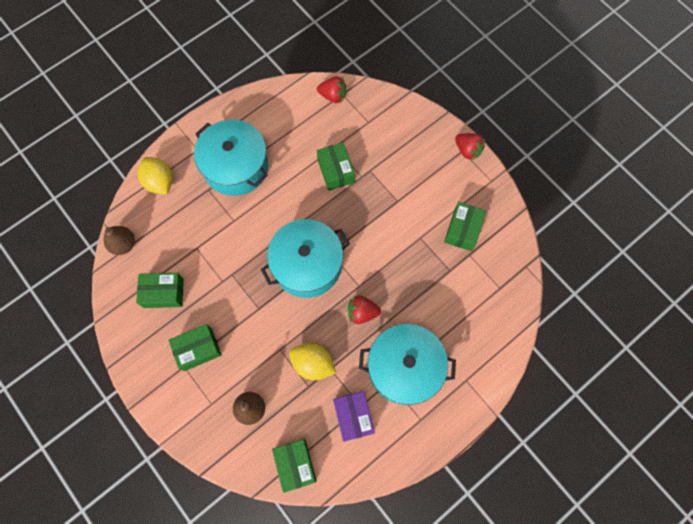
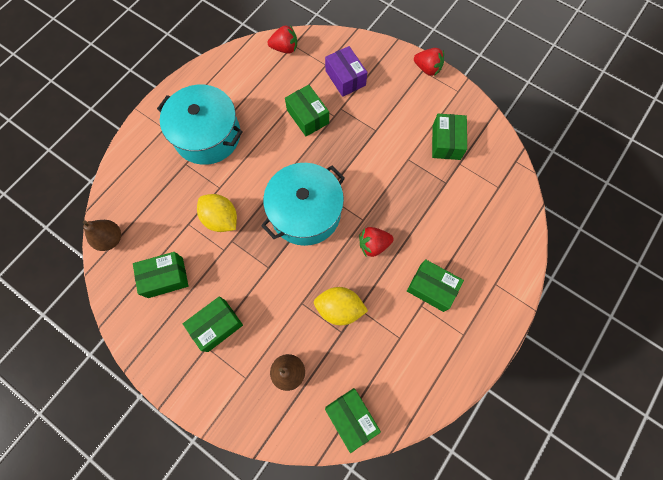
camera: 15 degrees left, 0 degrees up
(160, 182) = (133, 168): yellow lemon -> yellow lemon (221, 219)
(353, 417) = (396, 351): purple box -> purple box (345, 78)
(404, 368) = (431, 288): turquoise pot -> green box

